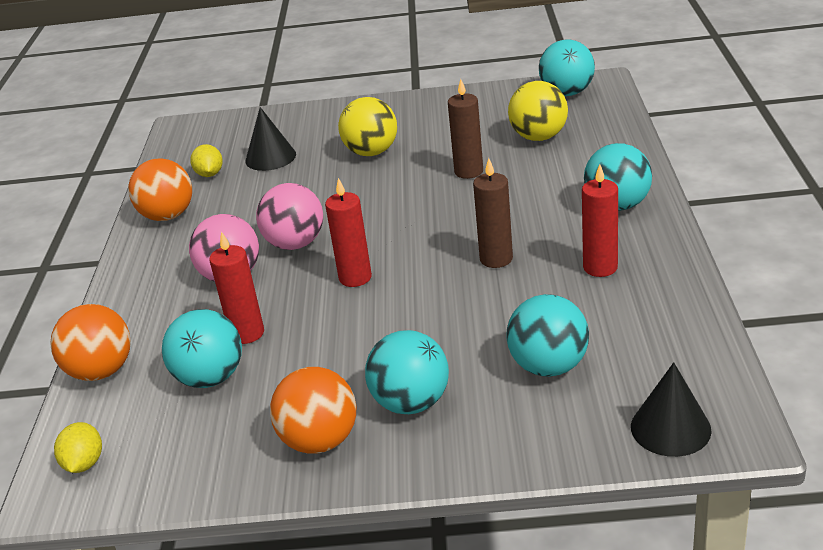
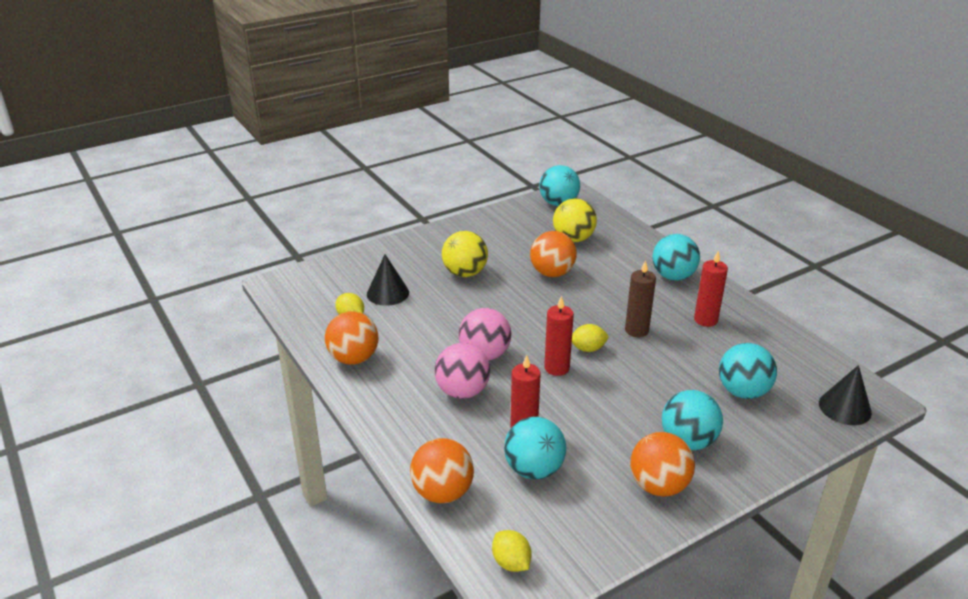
camera: 35 degrees left, 0 degrees up
(414, 265) = (588, 349): none -> yellow lemon
(468, 171) = (552, 273): brown candle -> orange ball

